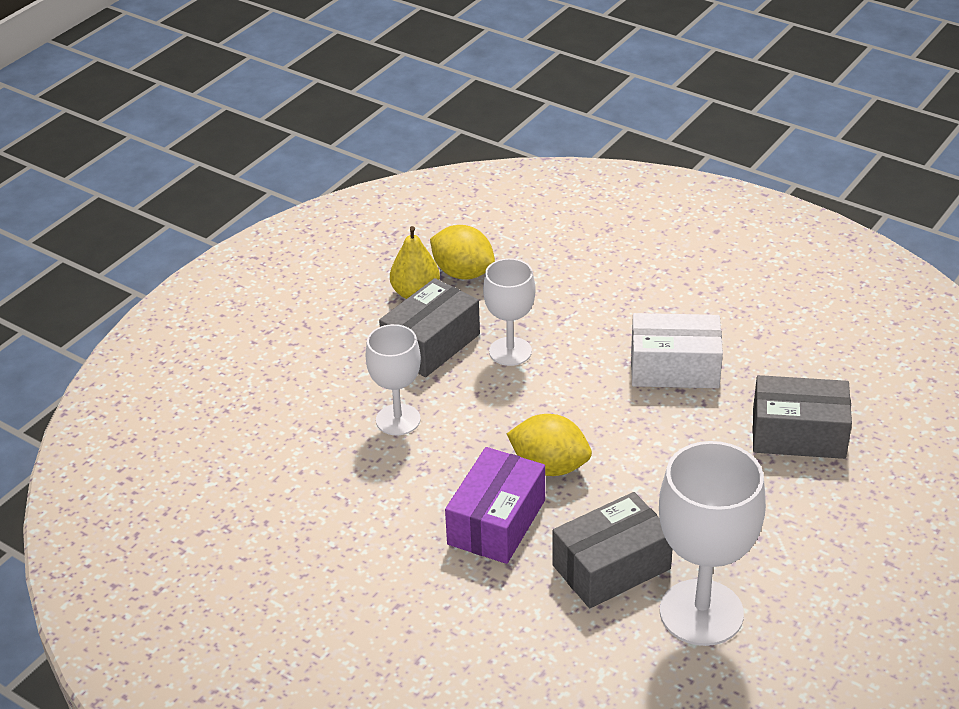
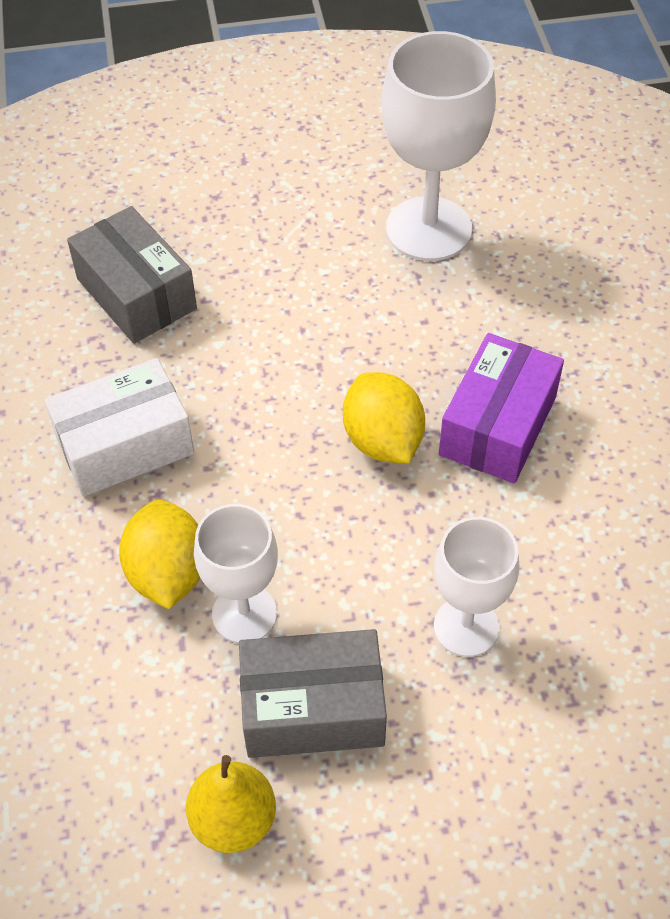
camera: 135 degrees left, 15 degrees up
(463, 273) = (138, 800): yellow lemon -> yellow lemon (168, 573)
(496, 522) = (498, 426): purple box -> purple box turned 45 degrees counterclockwise
(611, 567) = (450, 311): grey box -> none
(674, 368) = (125, 445): white box -> white box turned 75 degrees counterclockwise

